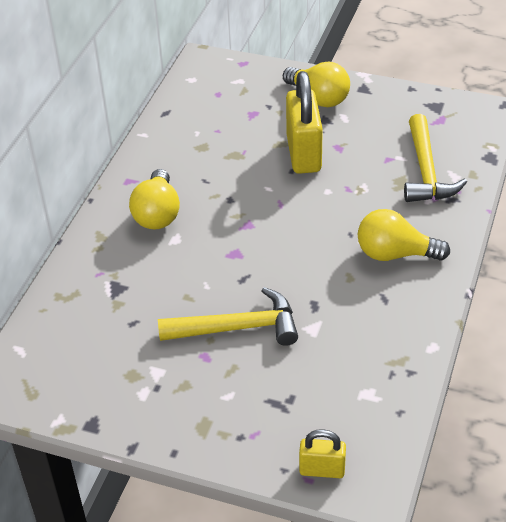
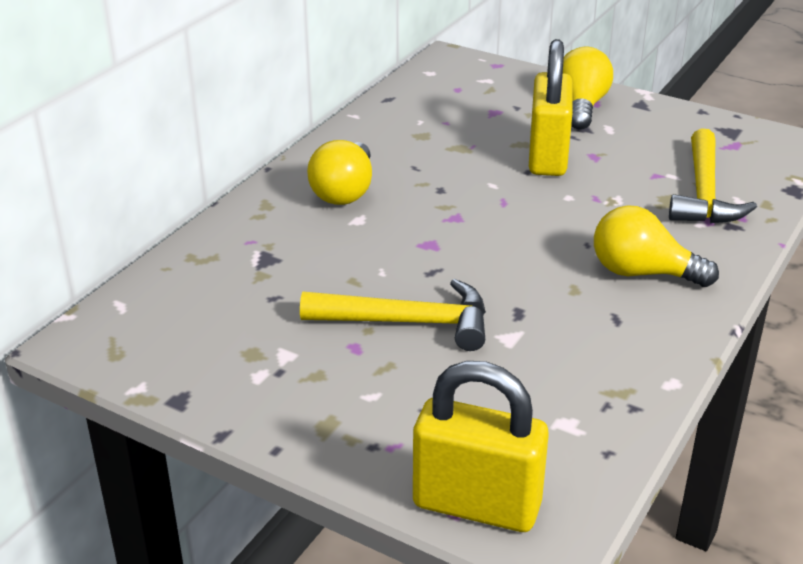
camera: 10 degrees right, 10 degrees down
(319, 98) = (581, 106): yellow light bulb -> yellow light bulb turned 135 degrees counterclockwise
(322, 470) = (476, 505): yellow padlock -> yellow padlock, size x1.88

